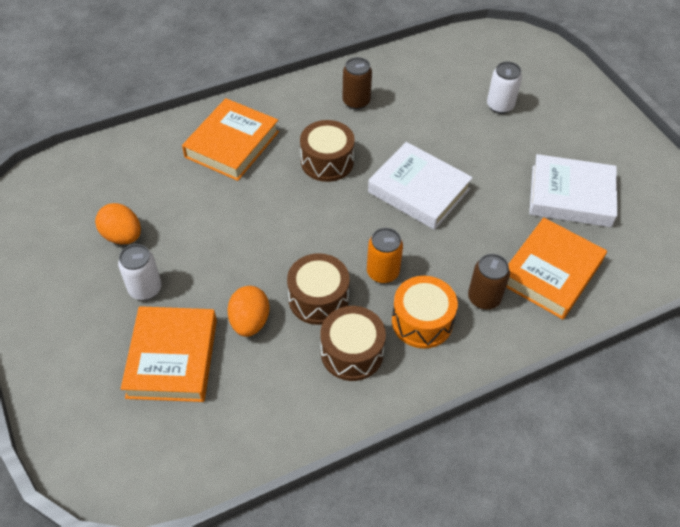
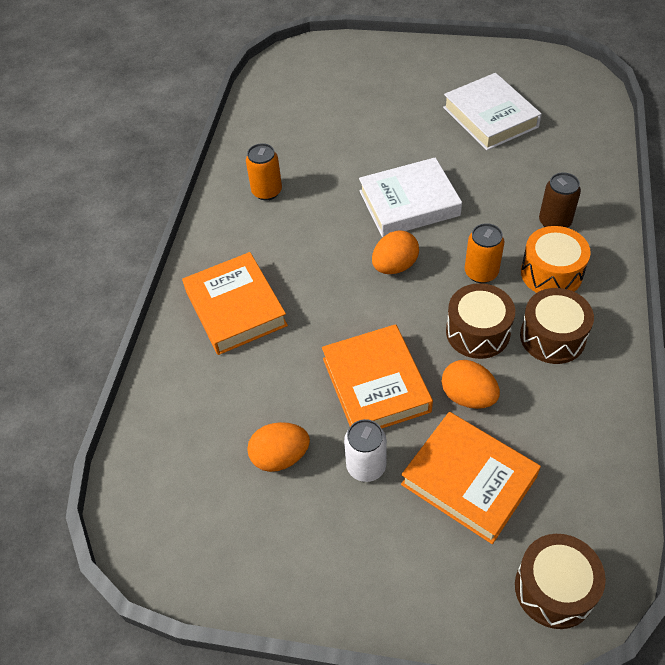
camera: 50 degrees left, 0 degrees up
(327, 161) = (322, 247): brown drum -> brown drum (554, 588)
(344, 214) = (394, 266): none -> orange egg
(356, 102) = (267, 191): brown can -> orange can
(500, 106) = (359, 105): white can -> none
(550, 272) = (557, 169): orange book -> orange book (376, 384)
(571, 196) = (490, 117): white book -> white book turned 75 degrees counterclockwise

